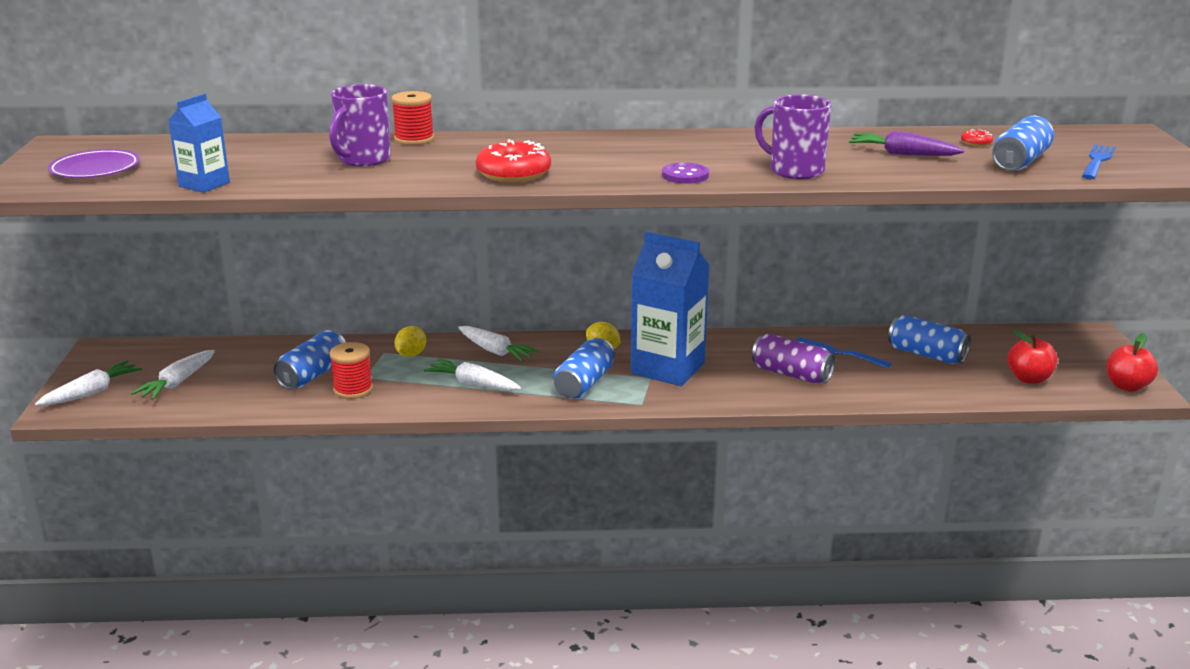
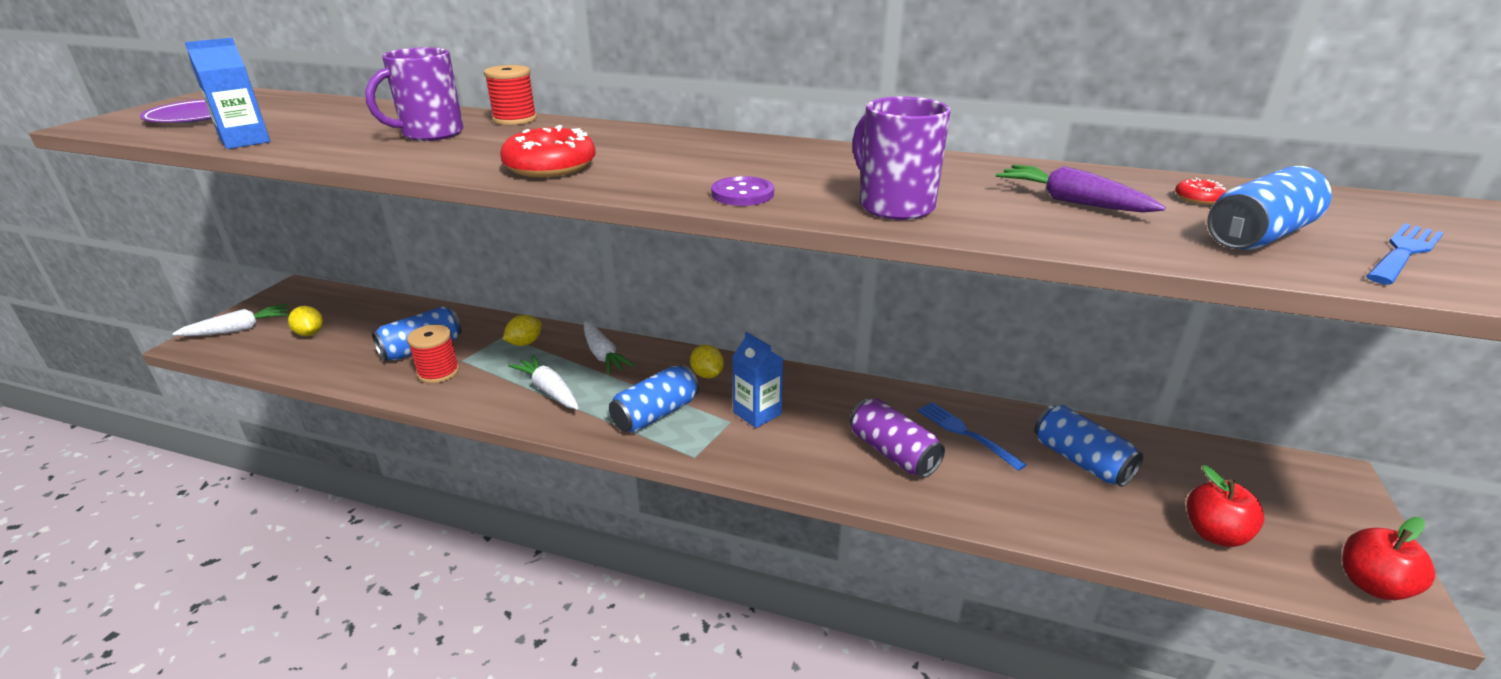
camera: 20 degrees right, 5 degrees up
(177, 383) = (310, 333): white carrot -> yellow lemon
(667, 368) = (757, 413): blue carton -> blue carton, size x0.54

